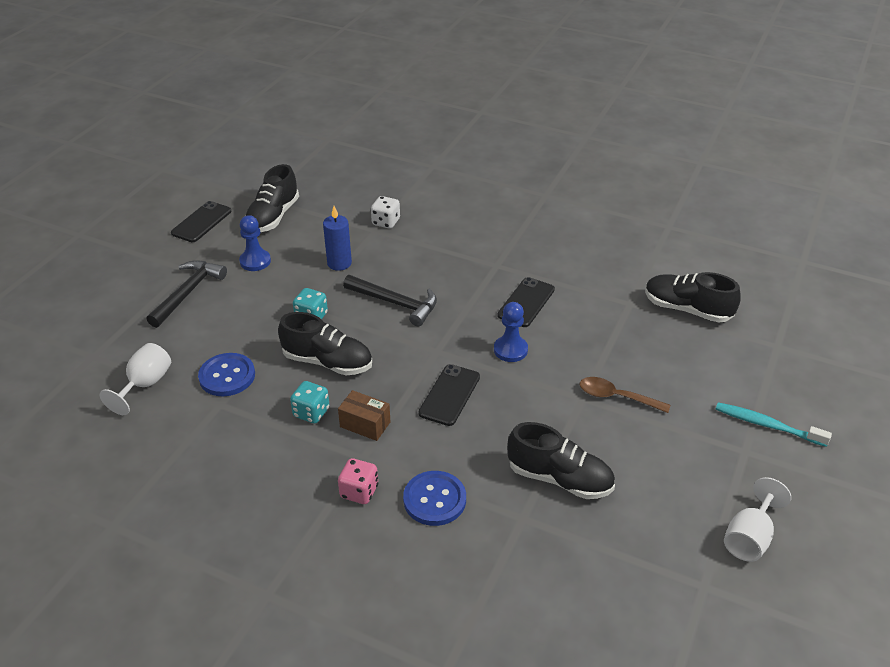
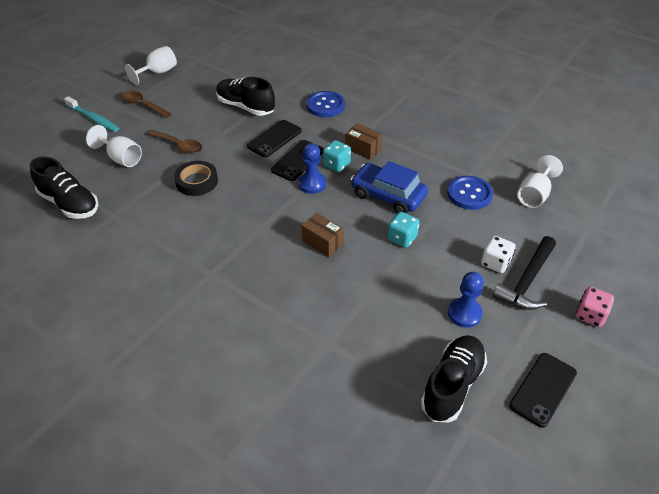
camera: 170 degrees left, 5 degrees up
(311, 412) = (401, 160): turquoise dice -> turquoise dice (336, 165)
(327, 362) = (388, 195): black shoe -> blue car
(339, 263) = (372, 298): blue candle -> none
(359, 491) = (371, 114): pink dice -> pink dice (590, 315)
(386, 222) = (312, 354): white dice -> white dice (495, 263)
(395, 303) = (322, 242): black hammer -> brown box
(510, 350) = (238, 187): blue pawn -> blue pawn (312, 184)
(526, 302) = (203, 228): black phone -> black phone (274, 139)
(563, 351) = (197, 181): none -> black tape
(676, 369) = (121, 158): none -> white goblet
(718, 460) = (143, 105): none -> brown spoon

